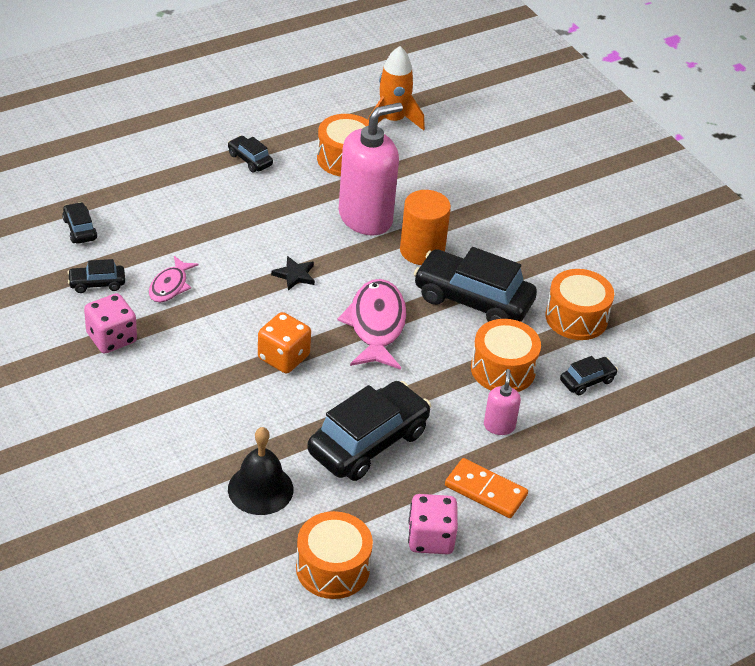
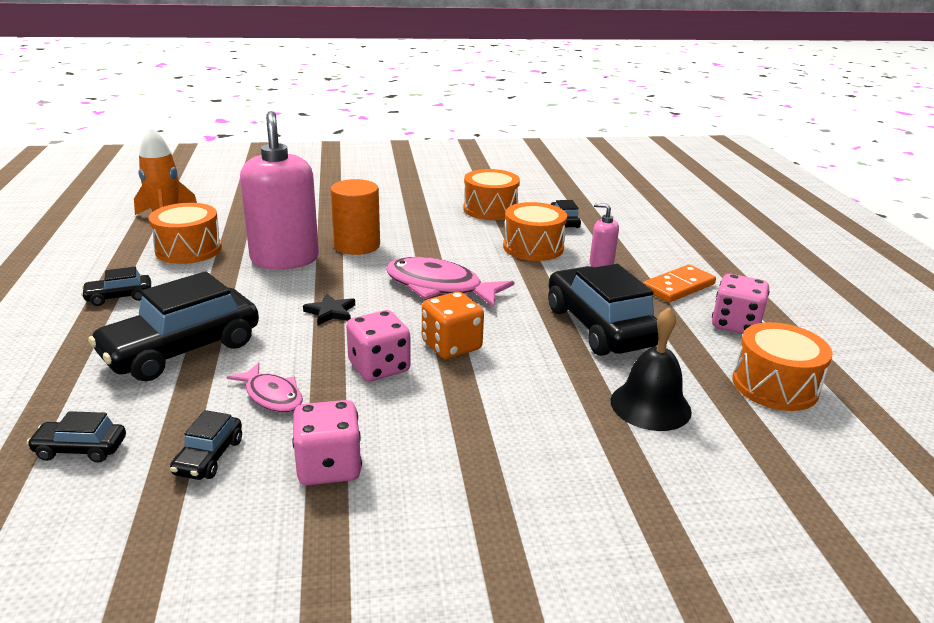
camera: 65 degrees left, 15 degrees down
(232, 326) = (379, 367): none -> pink dice
(473, 300) = (440, 240): black car -> black car (182, 350)

